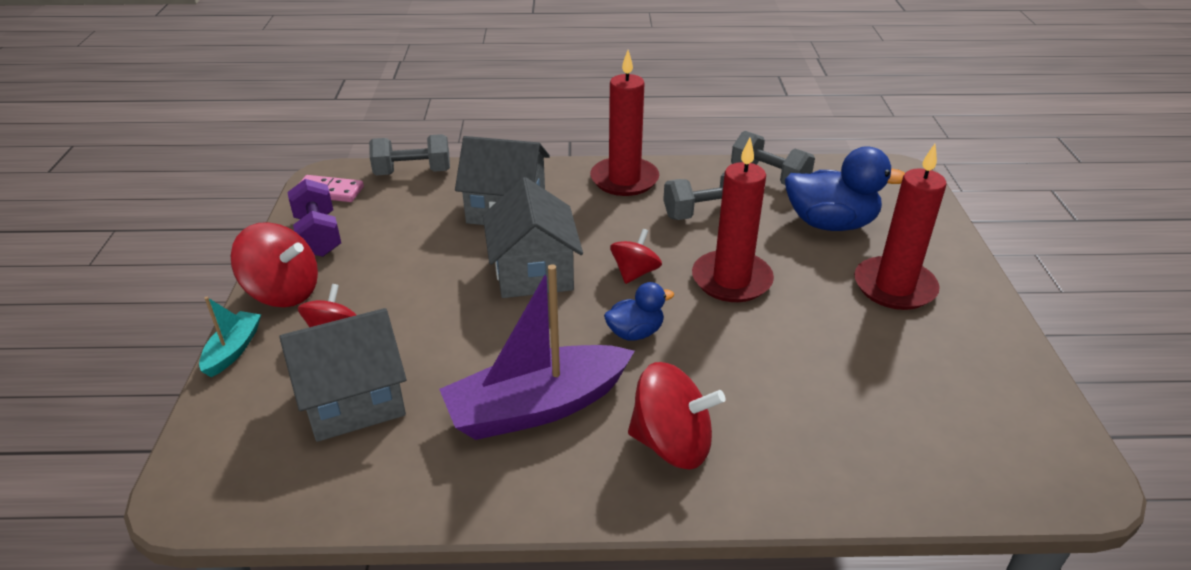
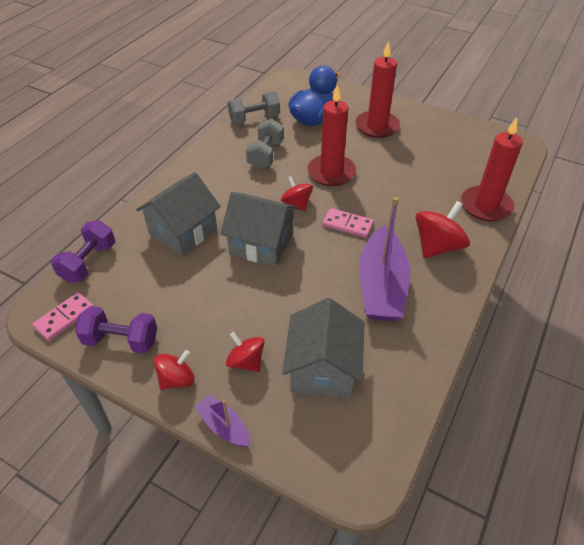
camera: 60 degrees left, 10 degrees up
(233, 350) = (224, 426): turquoise boat -> purple boat
(283, 292) = (177, 379): red spinning top -> red spinning top, size x0.63
(413, 172) = (88, 262): grey dumbbell -> purple dumbbell
(624, 180) = (202, 170): red candle -> red candle (486, 206)
(635, 332) = (347, 225): blue duck -> pink domino

